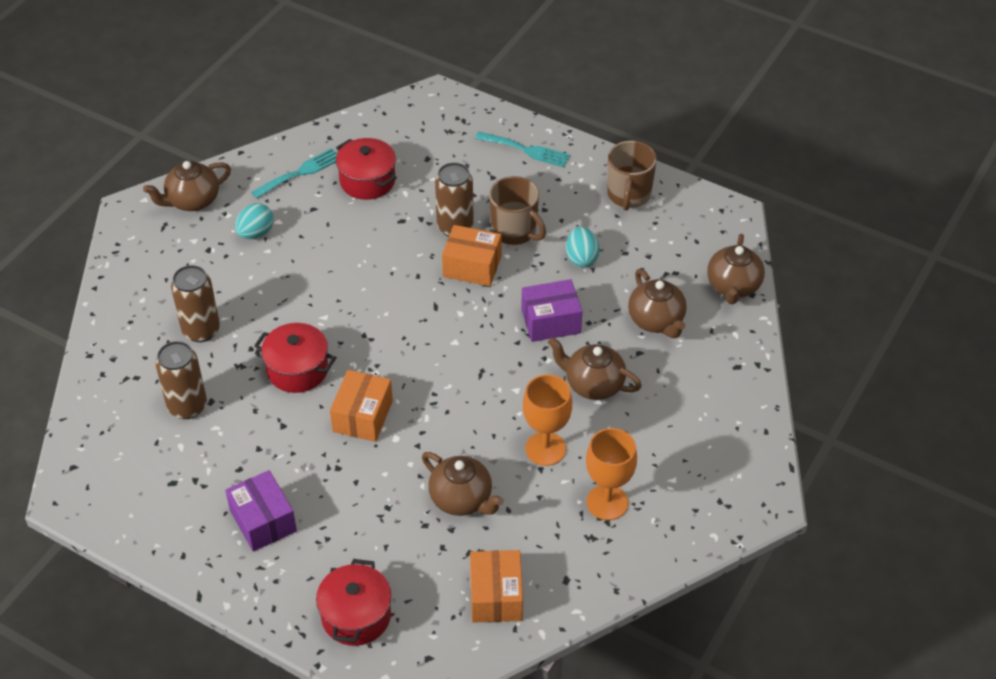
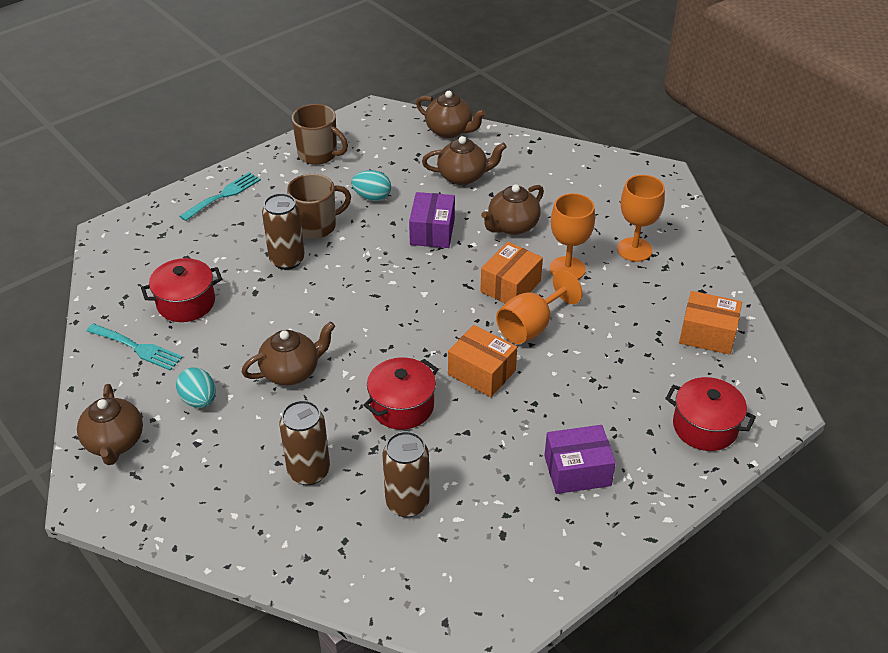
camera: 70 degrees left, 5 degrees down
(300, 172) = (137, 348): turquoise fork -> turquoise fork turned 135 degrees clockwise
(442, 439) = (531, 327): none -> orange goblet
(462, 499) = (601, 330): brown teapot -> brown teapot (291, 371)
(472, 266) = (342, 261): orange box -> orange box (510, 286)

